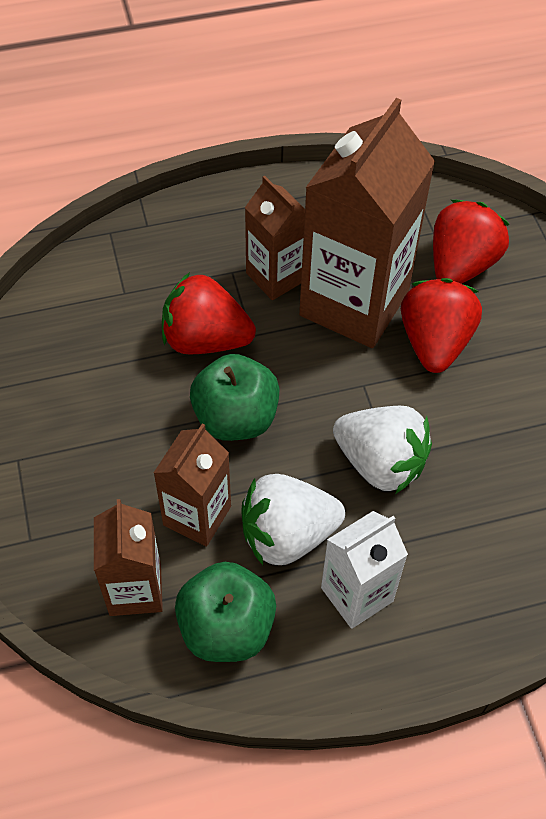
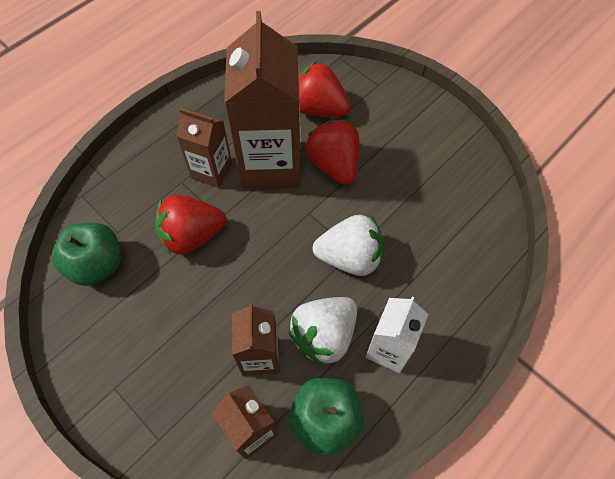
camera: 30 degrees left, 5 degrees up
(236, 418) = (244, 277): green apple -> green apple (97, 264)
(461, 265) = (319, 109): red strawberry -> red strawberry turned 60 degrees counterclockwise

